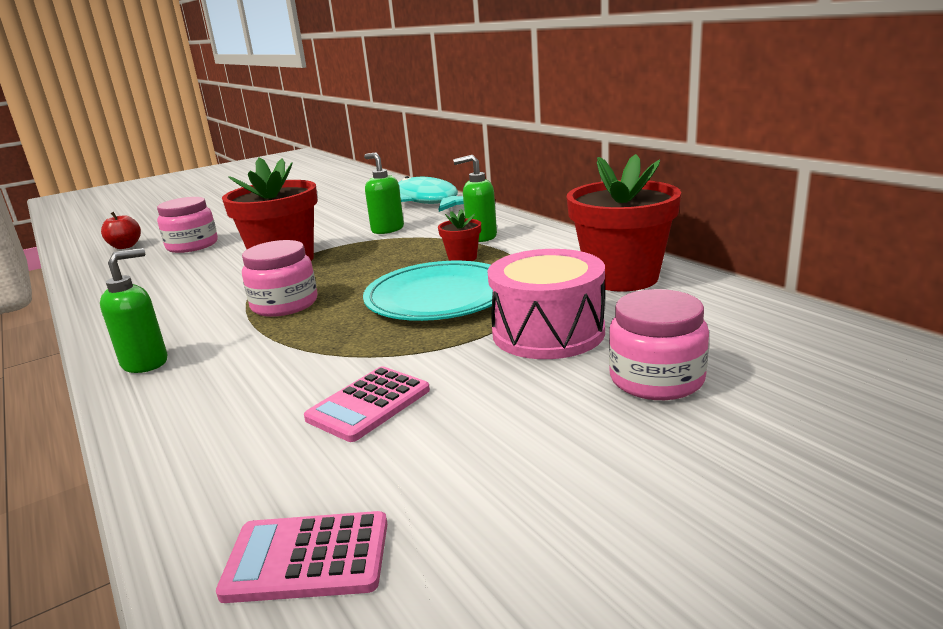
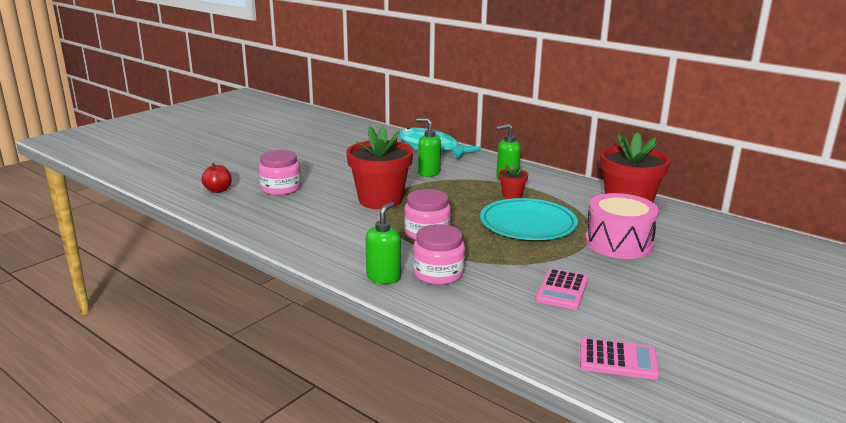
camera: 20 degrees left, 0 degrees up
(307, 558) = (618, 360): pink calculator -> pink calculator turned 150 degrees counterclockwise
(656, 379) = (699, 265): pink jar -> pink jar (438, 273)

